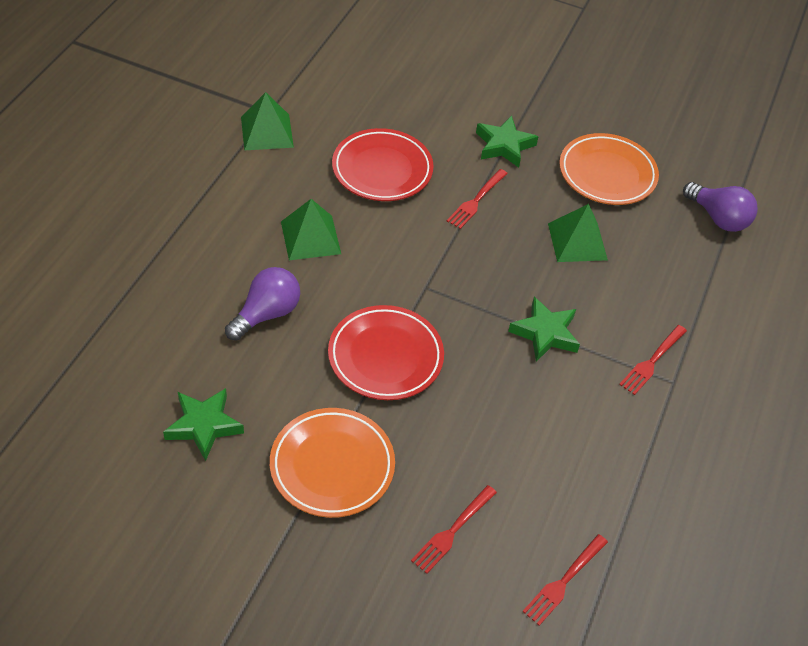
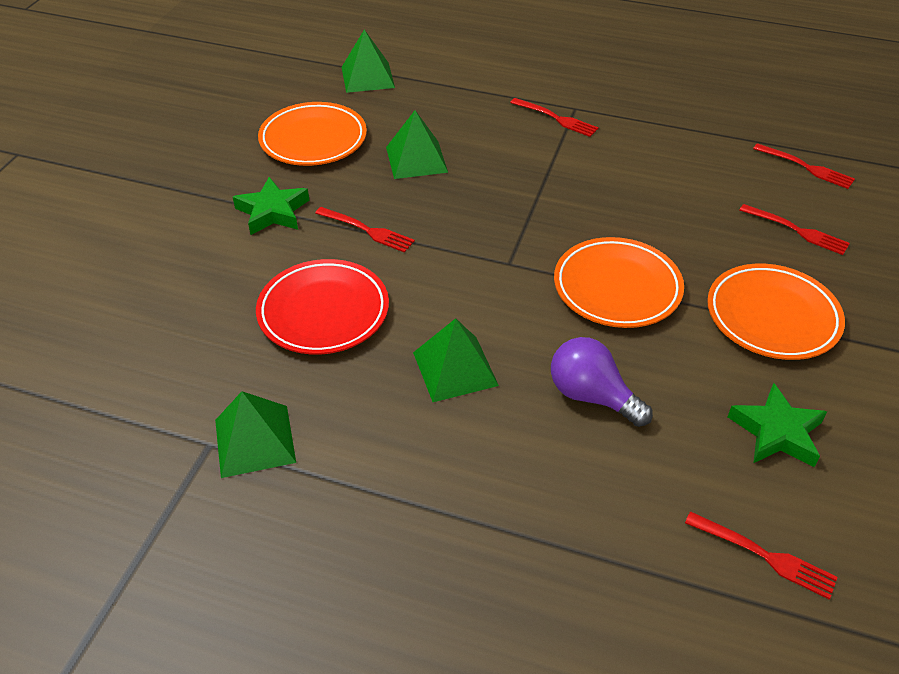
camera: 90 degrees left, 5 degrees down
(100, 382) = (764, 555): none -> red fork
(385, 357) = (617, 288): red plate -> orange plate
(545, 333) = (545, 179): green star -> none
(718, 218) = (368, 77): purple light bulb -> green pyramid

